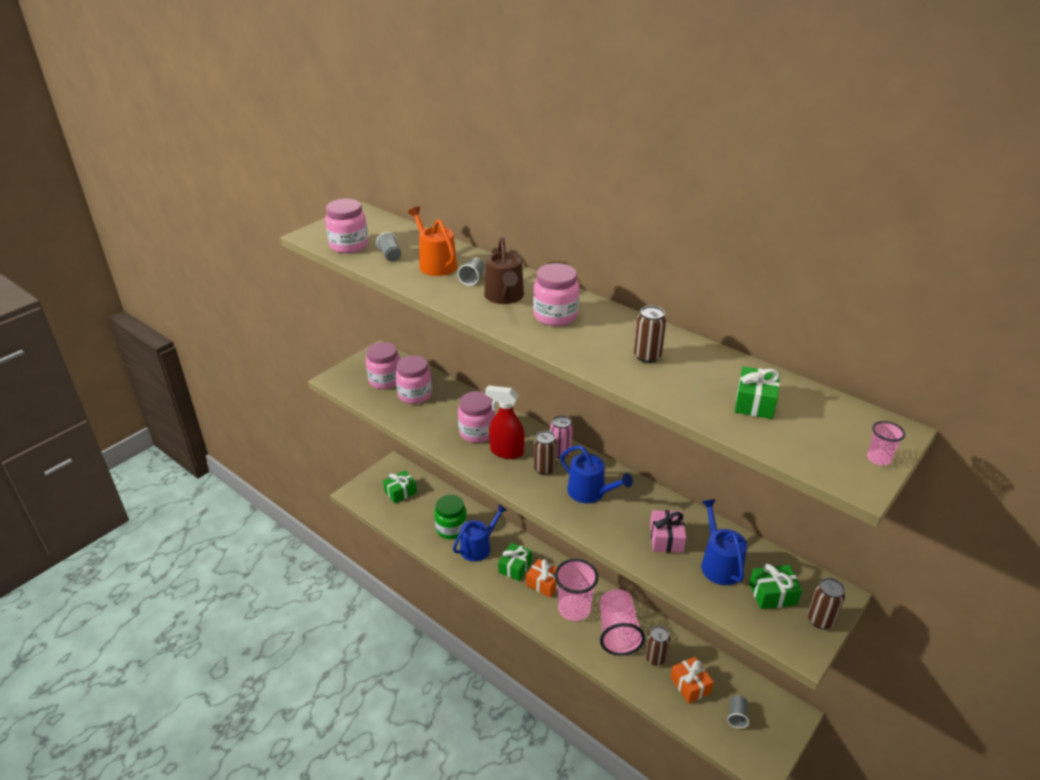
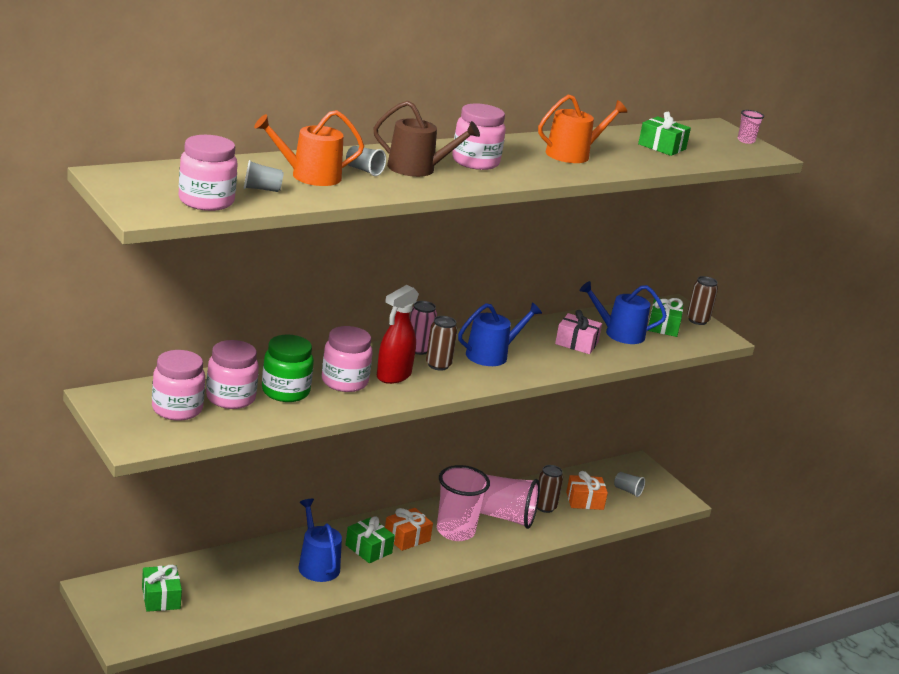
camera: 75 degrees left, 10 degrees down
(451, 529) = (269, 576): green jar -> green jar (285, 391)
(647, 356) = (573, 154): brown can -> orange watering can

